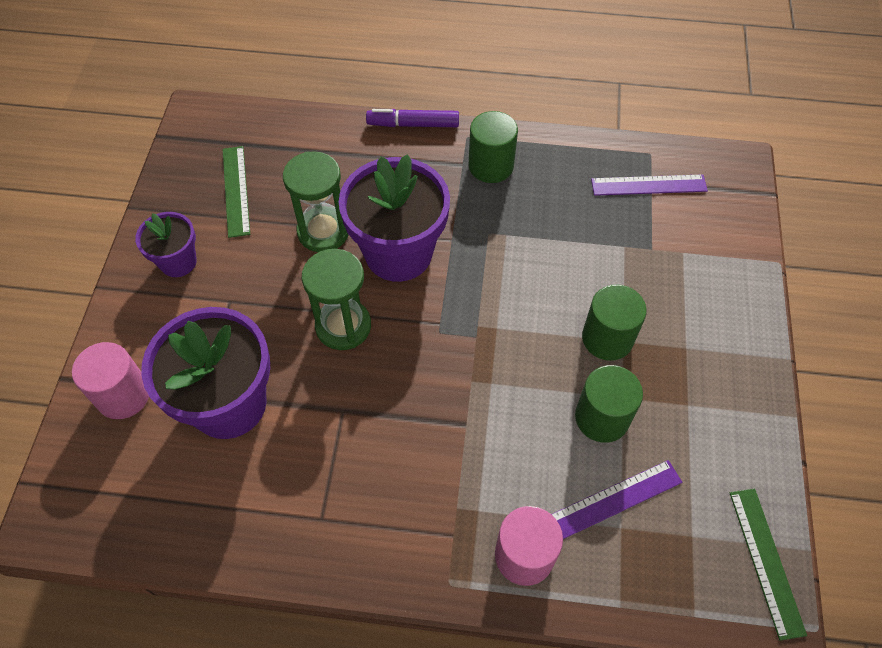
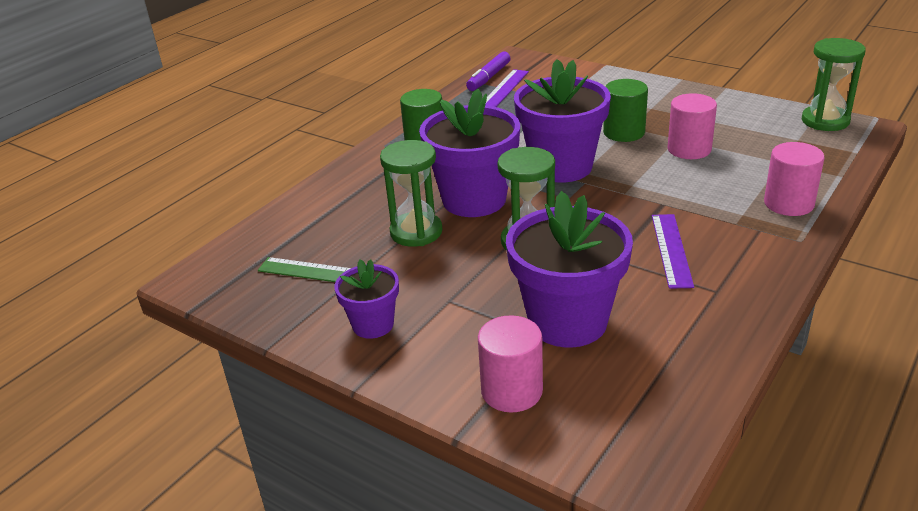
camera: 60 degrees left, 25 degrees down
(413, 124) = (344, 165): purple marker -> purple marker (489, 77)
(498, 304) = (561, 167): none -> purple flower pot
(602, 417) = (689, 149): green cylinder -> pink cylinder
(614, 499) = (758, 159): purple ruler -> purple ruler (671, 250)
(766, 561) = (825, 121): green ruler -> green hourglass

